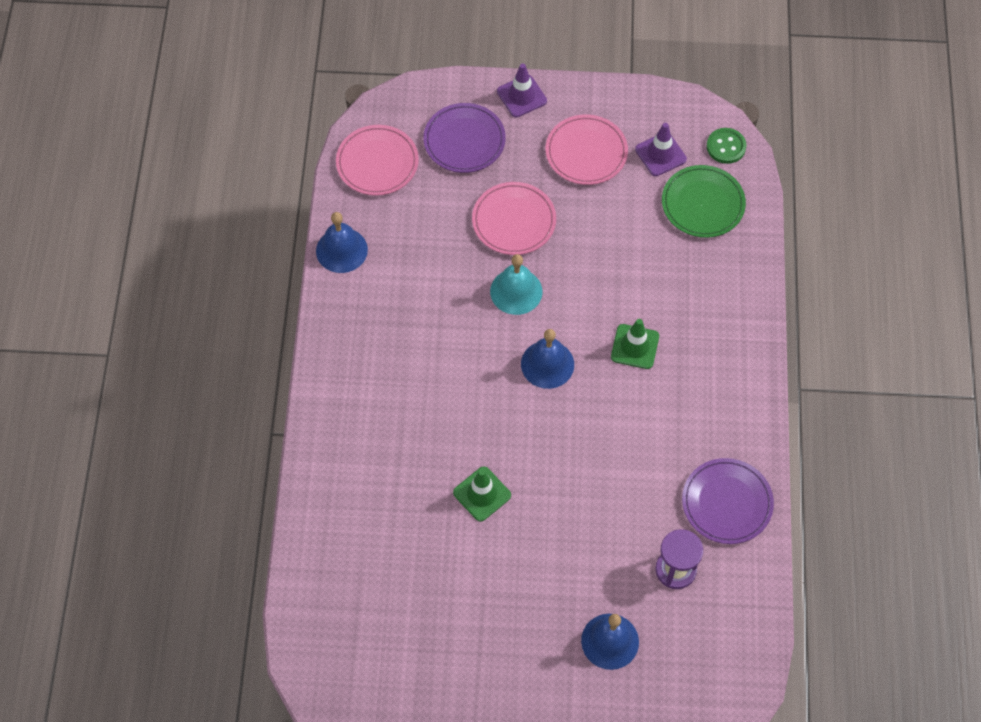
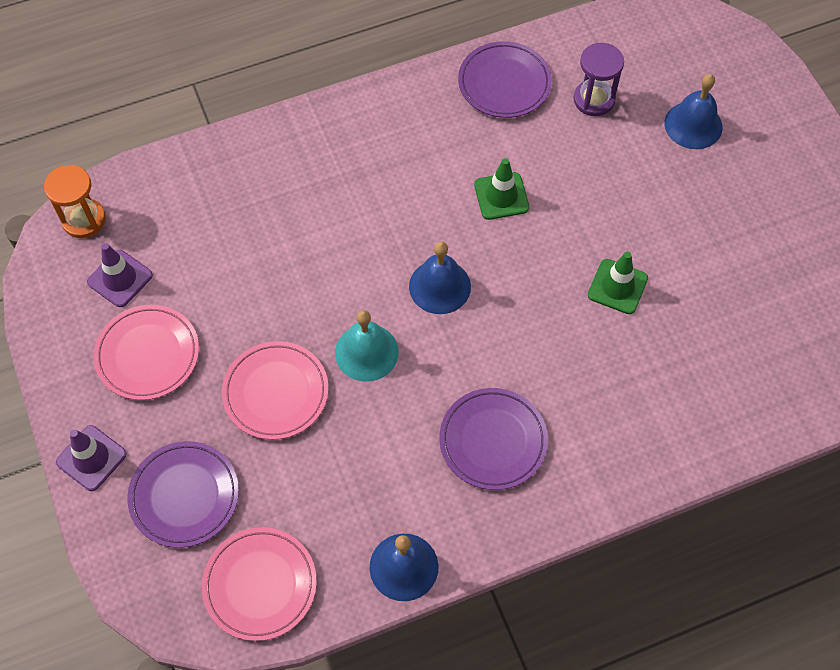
camera: 115 degrees left, 0 degrees up
(401, 344) = (493, 440): none -> purple plate
(635, 346) = (377, 215): green traffic cone -> green traffic cone (501, 196)
(702, 204) = (170, 216): green plate -> none
(726, 147) = (84, 219): green button -> orange hourglass

